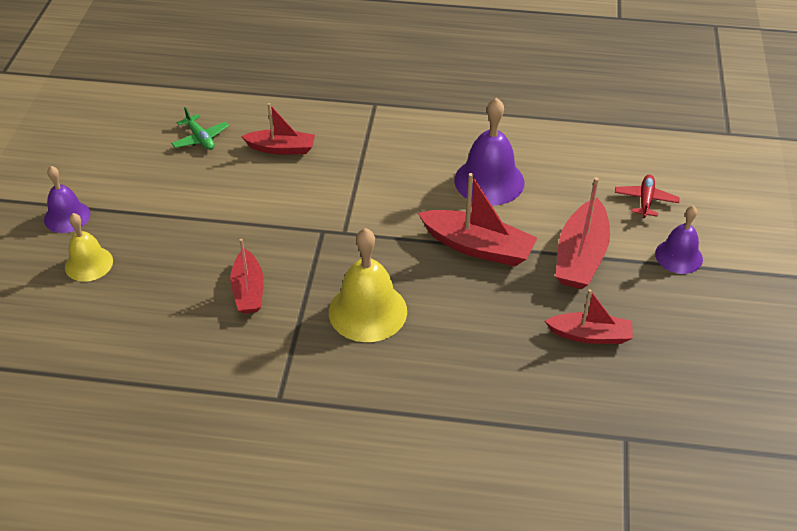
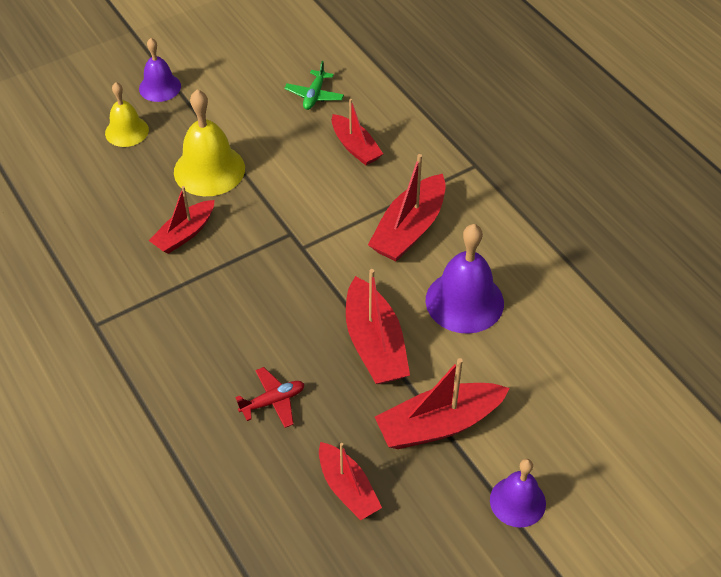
camera: 50 degrees right, 5 degrees up
(367, 311) = (231, 319): yellow bell -> yellow bell (209, 170)
(394, 168) = (409, 229): none -> red boat
(645, 200) = (566, 432): red plane -> red plane (273, 401)

